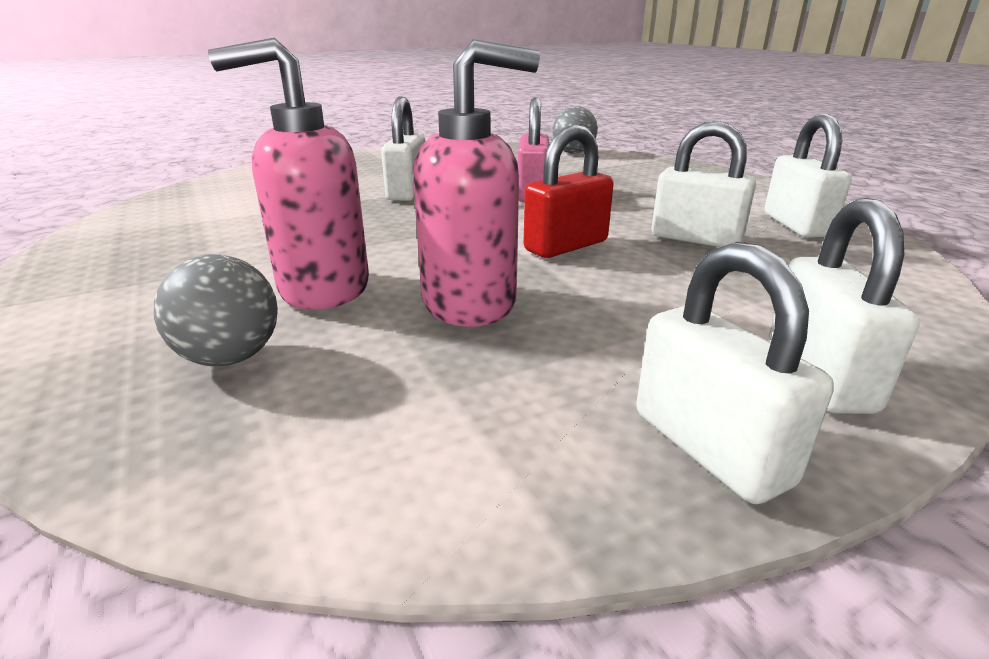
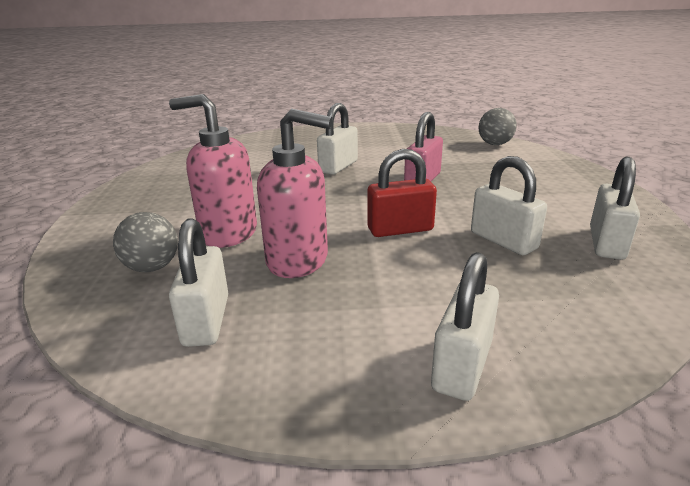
camera: 25 degrees right, 0 degrees up
(710, 447) = (337, 388): white padlock -> white padlock (206, 320)

